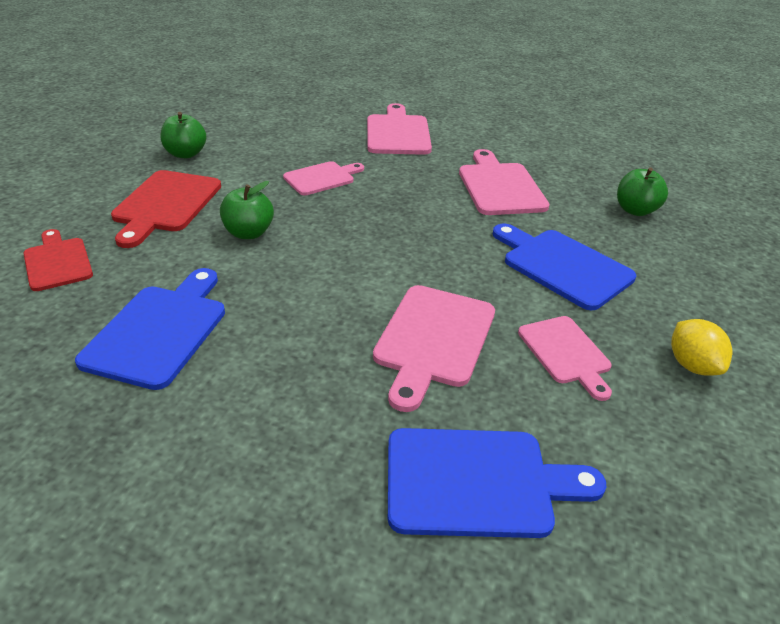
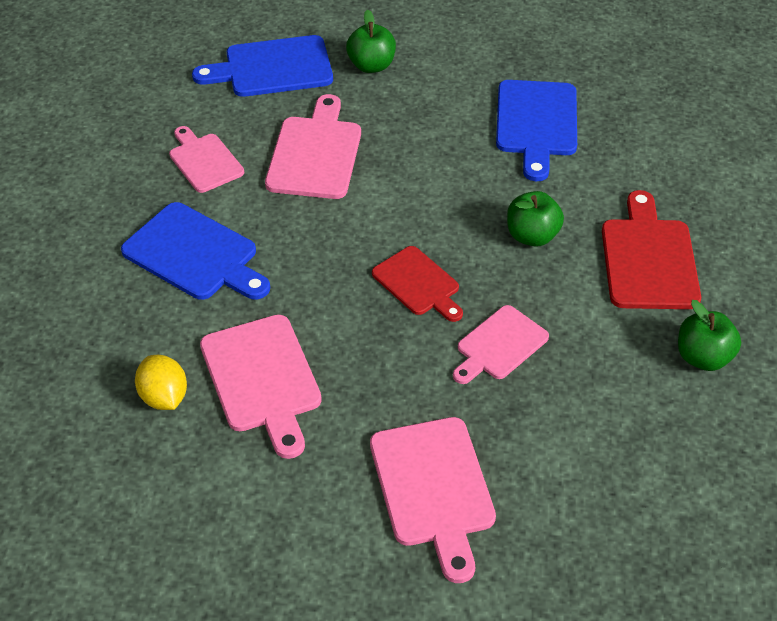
camera: 170 degrees right, 10 degrees up
(57, 262) = (680, 167): red cutting board -> red cutting board (418, 283)
(635, 210) = (86, 367): green apple -> green apple (371, 65)
(692, 365) = (100, 168): yellow lemon -> yellow lemon (164, 397)

